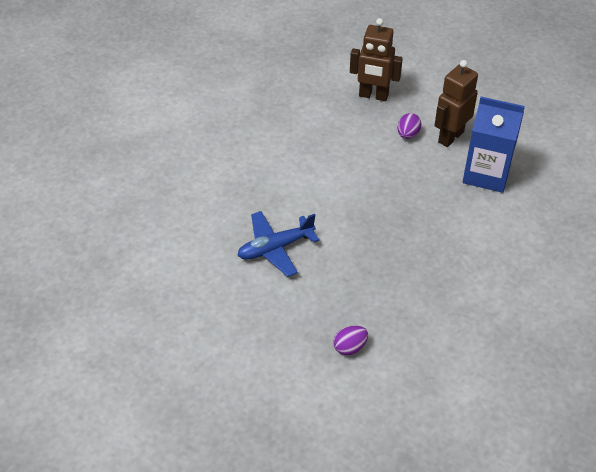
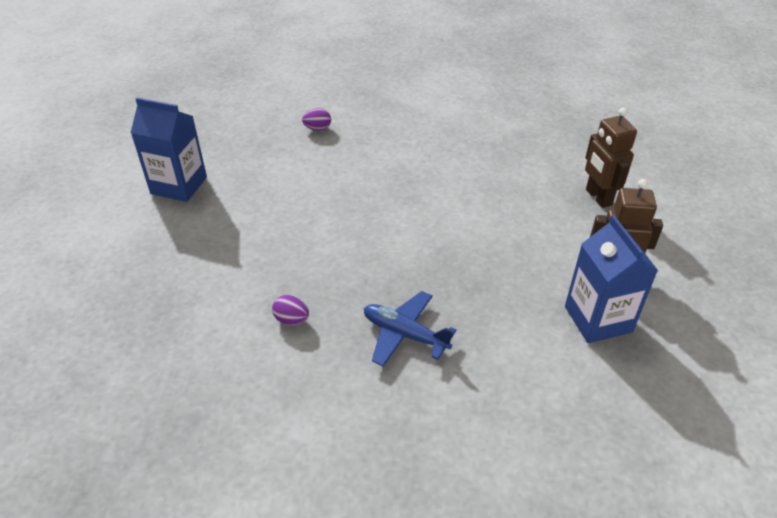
camera: 55 degrees right, 5 degrees down
(99, 354) = (179, 185): none -> blue carton
(275, 248) = (360, 223): blue plane -> blue plane (404, 334)
(408, 134) = (579, 240): purple egg -> purple egg (317, 128)

